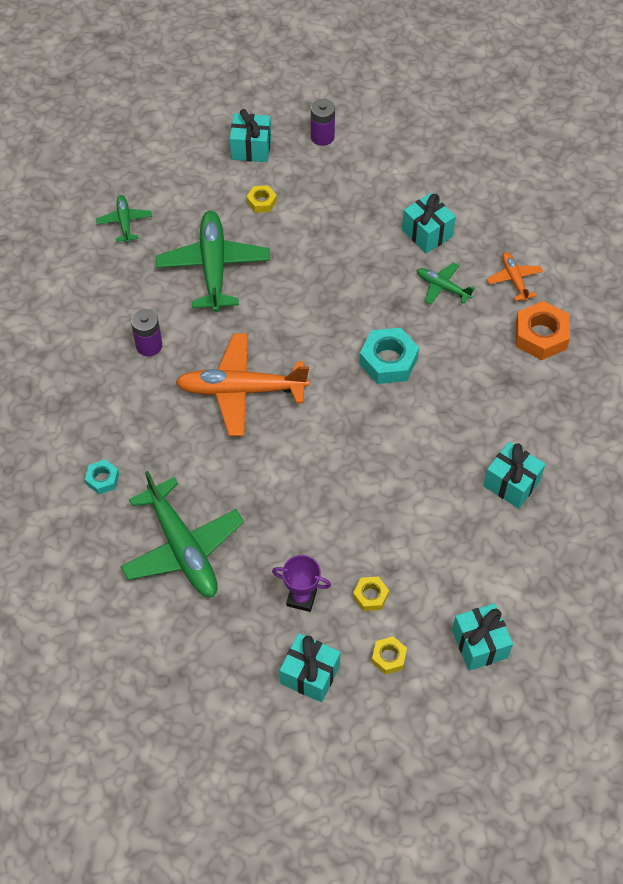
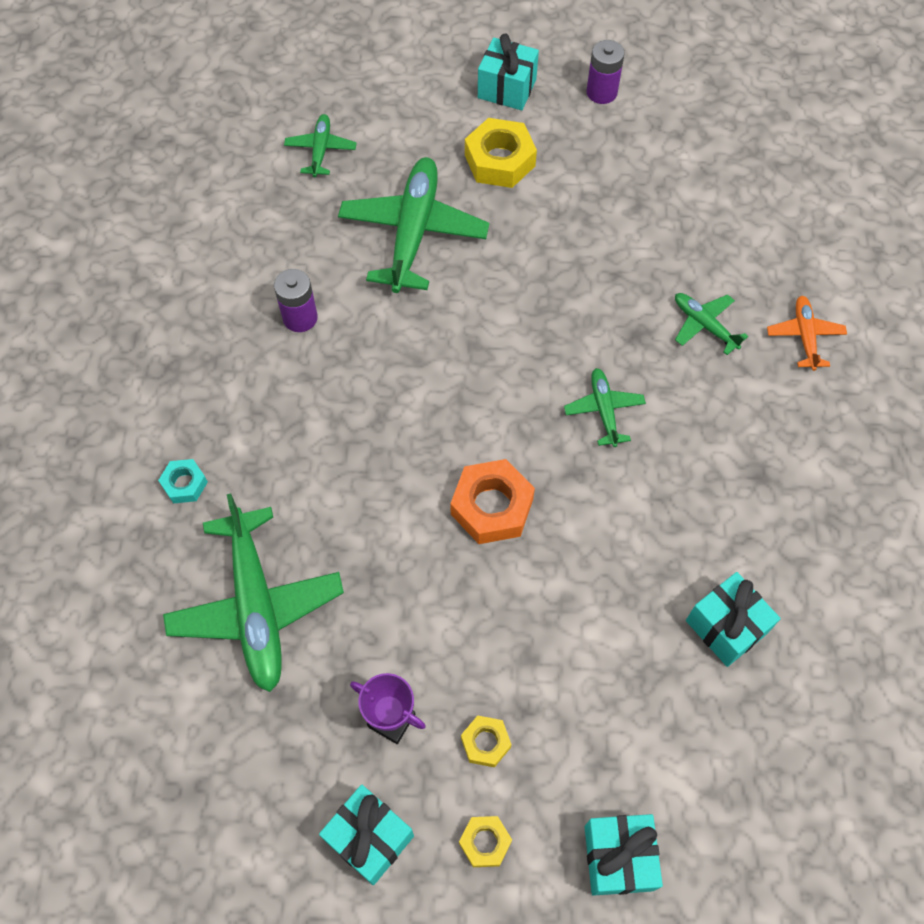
camera: 15 degrees right, 5 degrees up
(241, 390) = (399, 405): orange plane -> none
(261, 202) = (499, 160): yellow nut -> yellow nut, size x1.83
(388, 361) = (604, 410): turquoise nut -> green plane
(427, 233) = (703, 247): turquoise gift -> none
(541, 336) = (821, 423): orange nut -> orange nut (492, 507)

